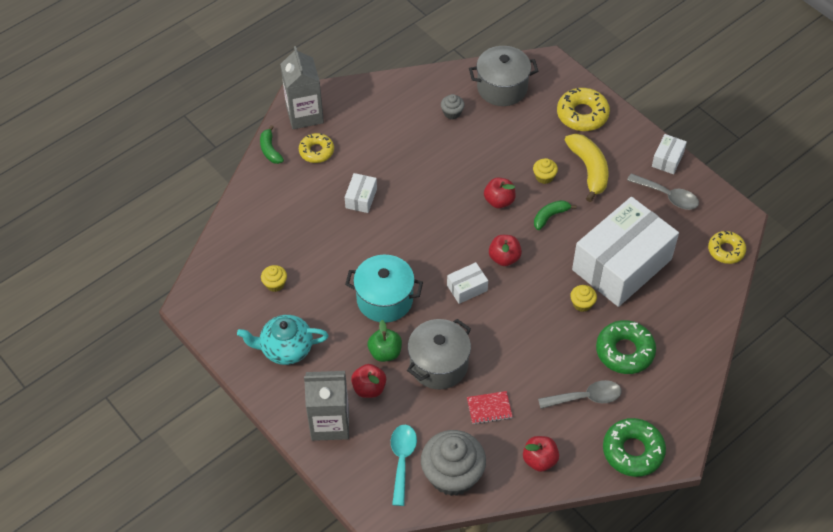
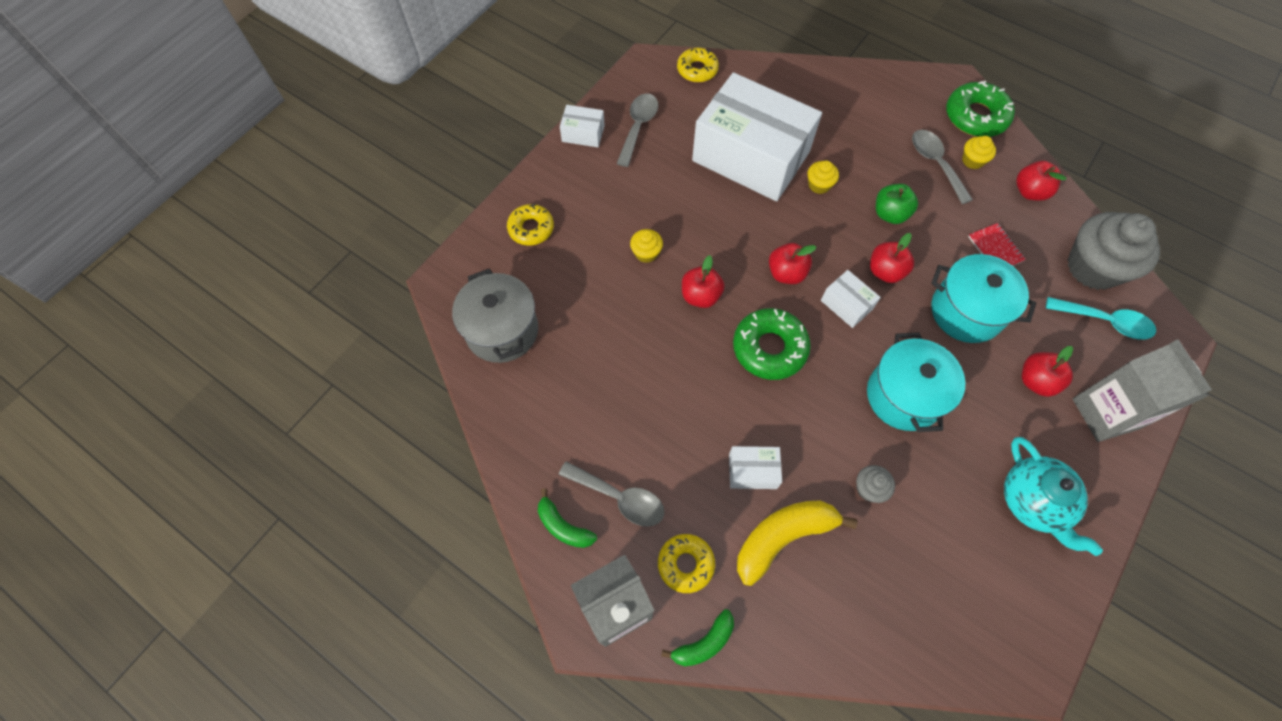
camera: 105 degrees left, 10 degrees up
(275, 284) = (942, 550): yellow cupcake -> yellow cupcake (972, 160)
(367, 128) = (620, 498): none -> grey spoon
(385, 352) = (979, 375): green apple -> green apple (890, 214)
(402, 460) = (1105, 321): turquoise spoon -> turquoise spoon turned 150 degrees counterclockwise
(439, 365) = (966, 312): grey pot -> turquoise pot
(452, 113) = (563, 385): grey cupcake -> grey cupcake (869, 488)
(489, 323) = (885, 271): none -> red apple
(550, 216) = (706, 236): green banana -> green banana (563, 526)
(582, 114) = (531, 228): yellow donut -> yellow donut, size x0.66
(589, 169) = (620, 208): yellow banana -> yellow banana (782, 537)
(624, 351) = (863, 138): green donut -> green donut (769, 348)

